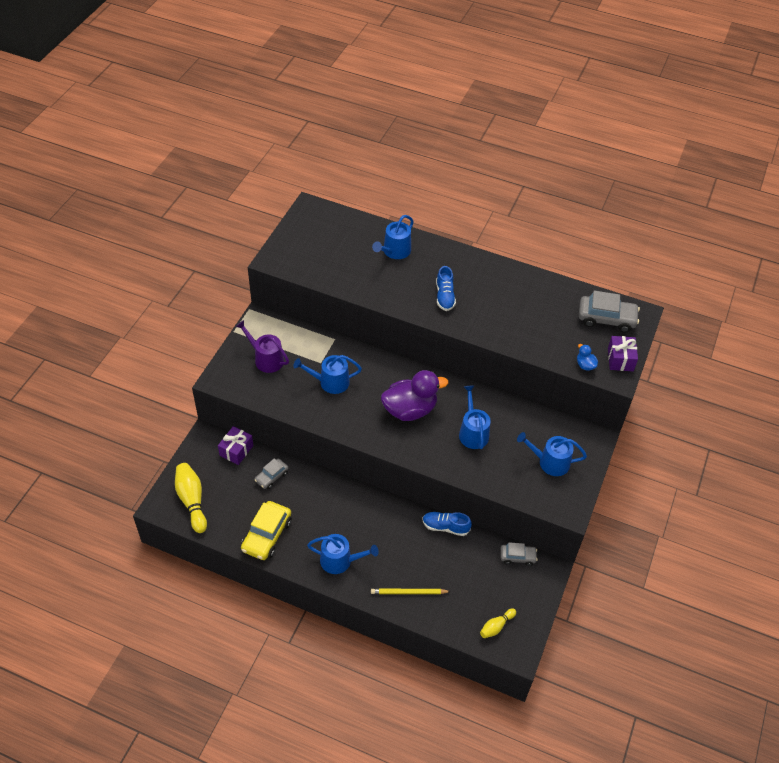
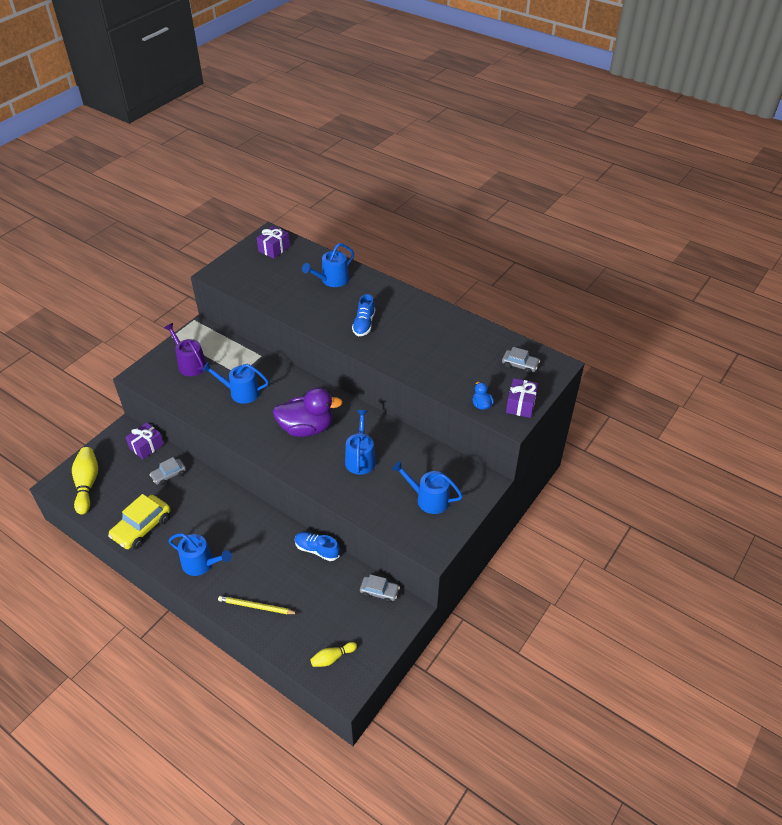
camera: 15 degrees right, 5 degrees down
(321, 223) = (274, 249): none -> purple gift
(606, 318) = (520, 365): grey car -> grey car, size x0.59

